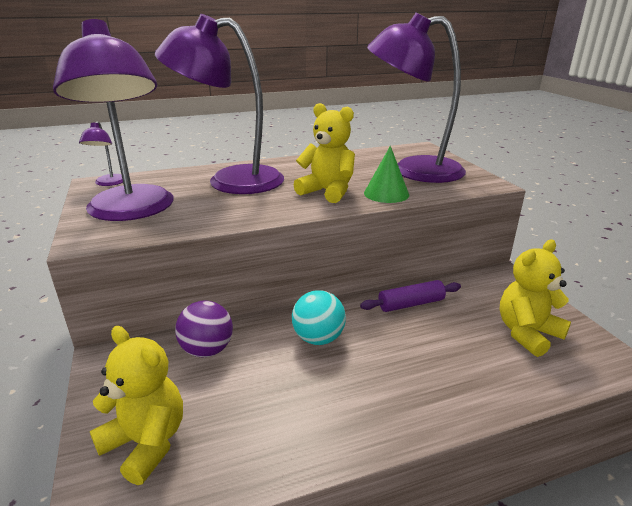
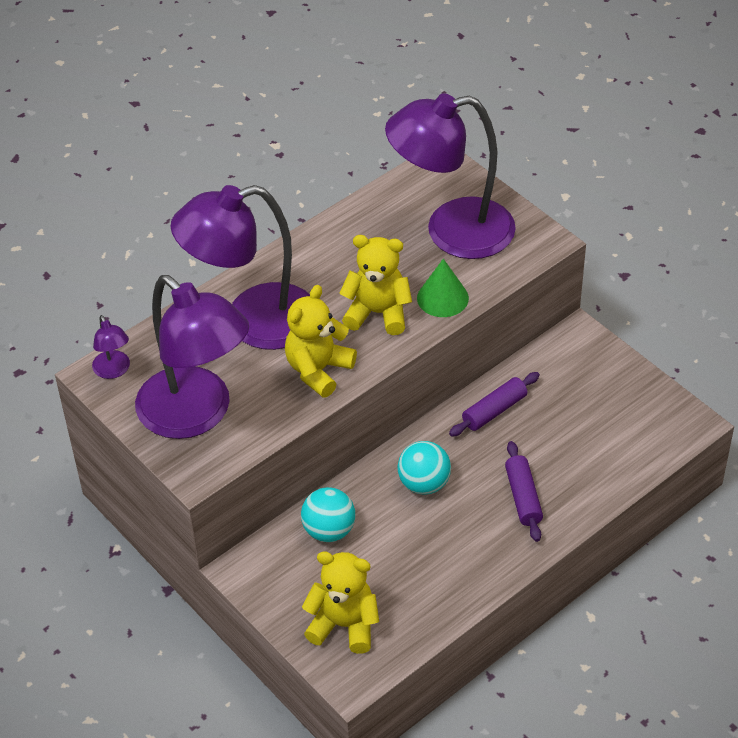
camera: 20 degrees left, 20 degrees up
(207, 350) = (329, 530): purple ball -> turquoise ball
(411, 376) = (523, 497): none -> purple rolling pin
(527, 333) = (612, 415): yellow teddy bear -> yellow teddy bear (318, 370)

